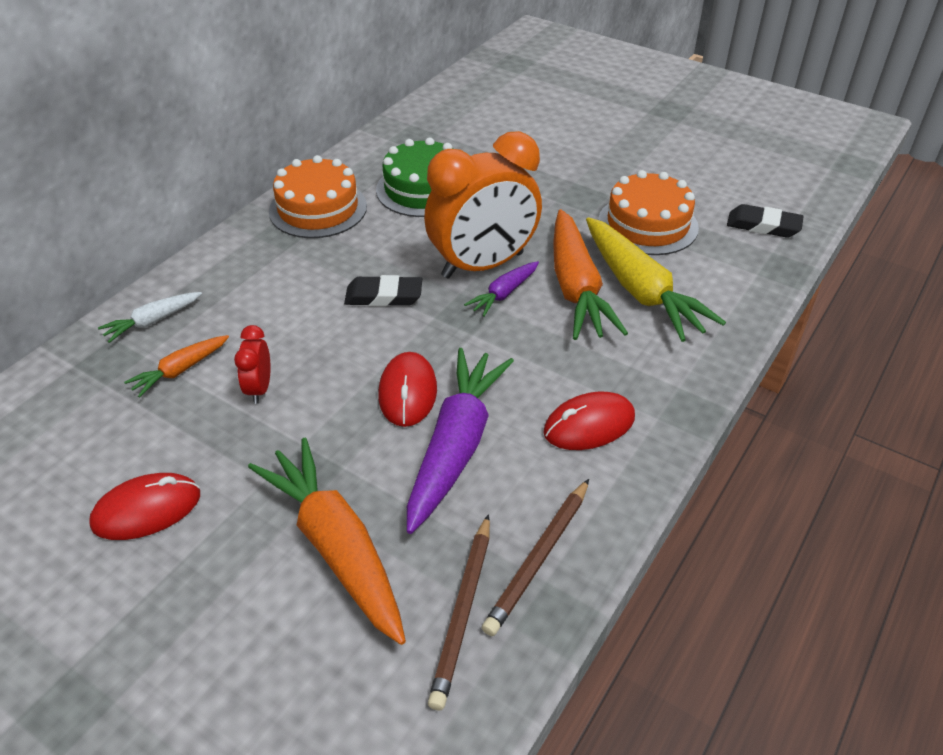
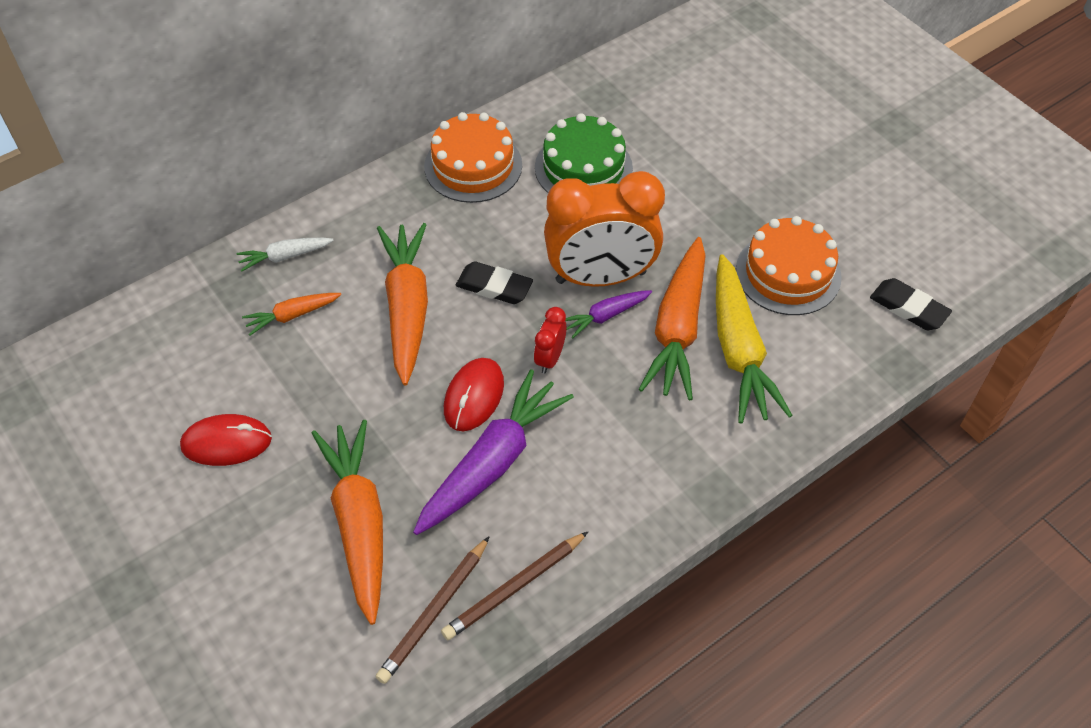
camera: 20 degrees right, 10 degrees up
(259, 388) = (351, 354): red clock -> red clock (550, 358)
(303, 335) = (407, 309): none -> orange carrot
(589, 425) = (617, 478): red mouse -> none

